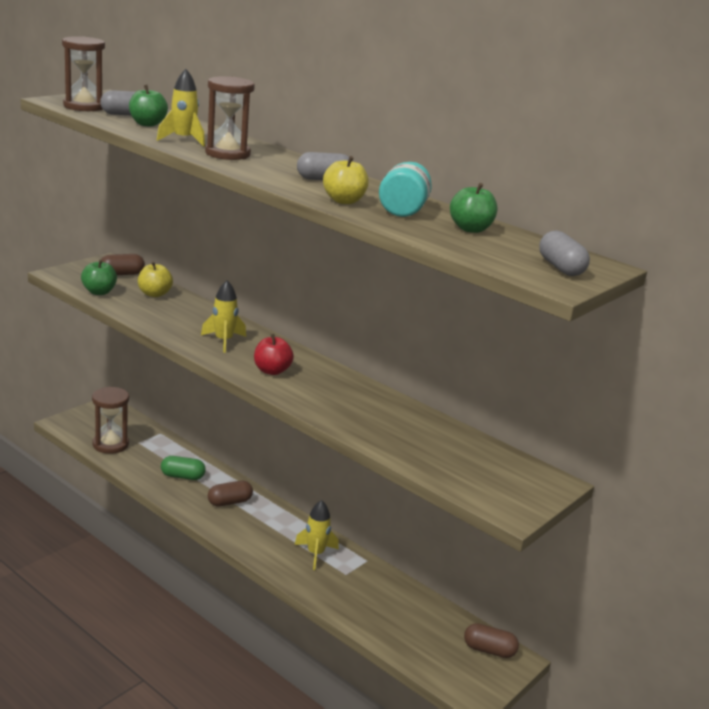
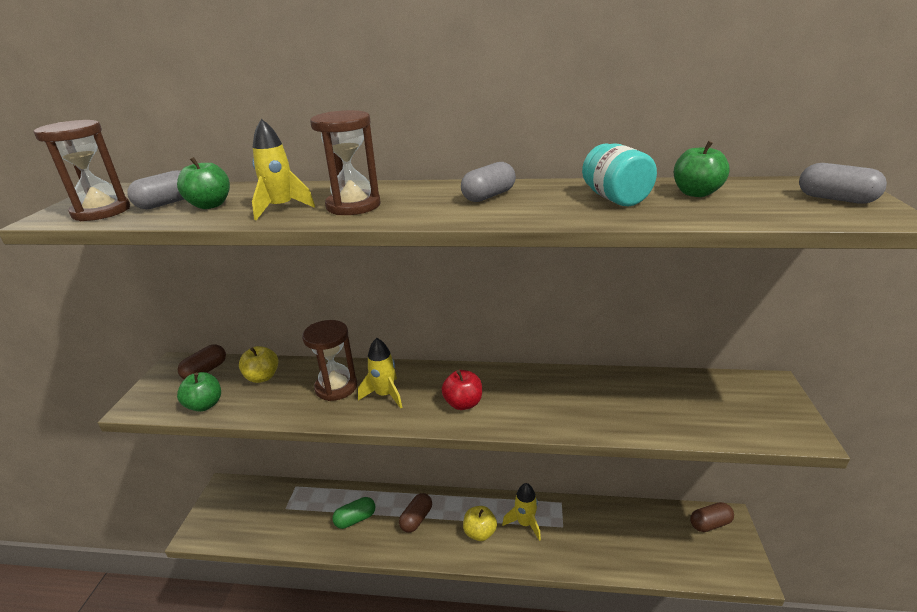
camera: 30 degrees left, 5 degrees up
(110, 444) = (262, 527): brown hourglass -> brown hourglass (336, 387)
(344, 201) = (557, 211): yellow apple -> yellow apple (480, 532)

